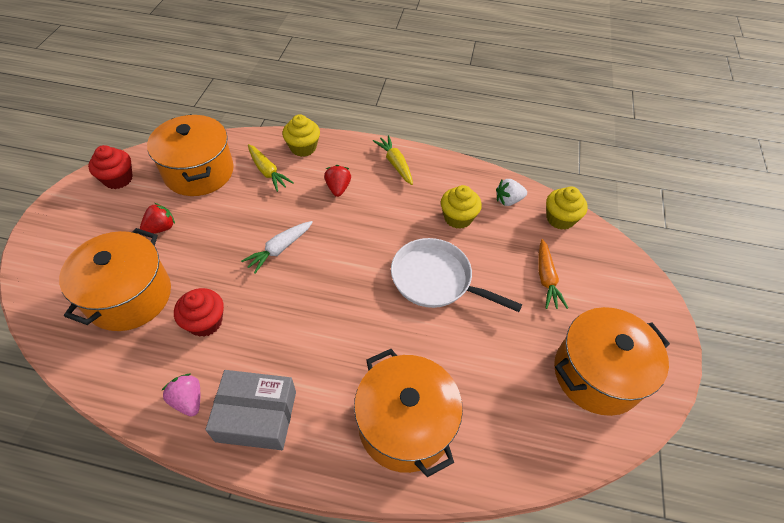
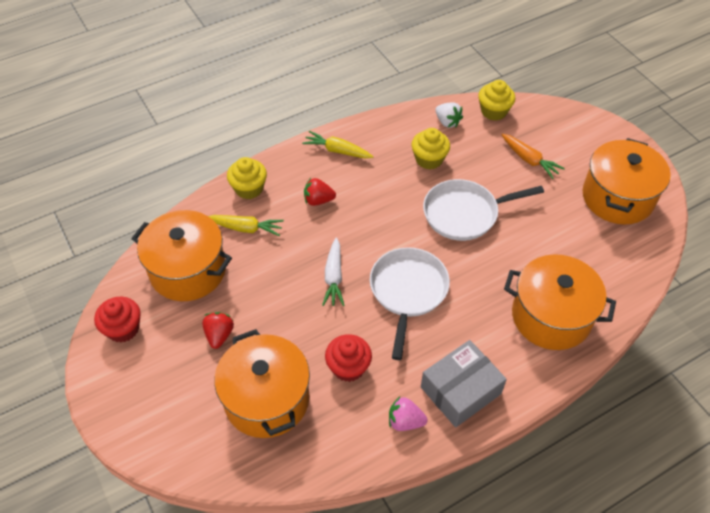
camera: 40 degrees left, 0 degrees up
(316, 303) = (408, 291): none -> white pan
(338, 188) = (318, 200): red strawberry -> red strawberry turned 45 degrees counterclockwise
(508, 200) = (447, 122): white strawberry -> white strawberry turned 75 degrees counterclockwise

